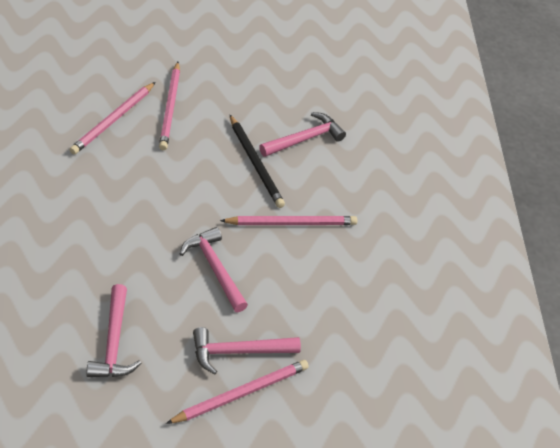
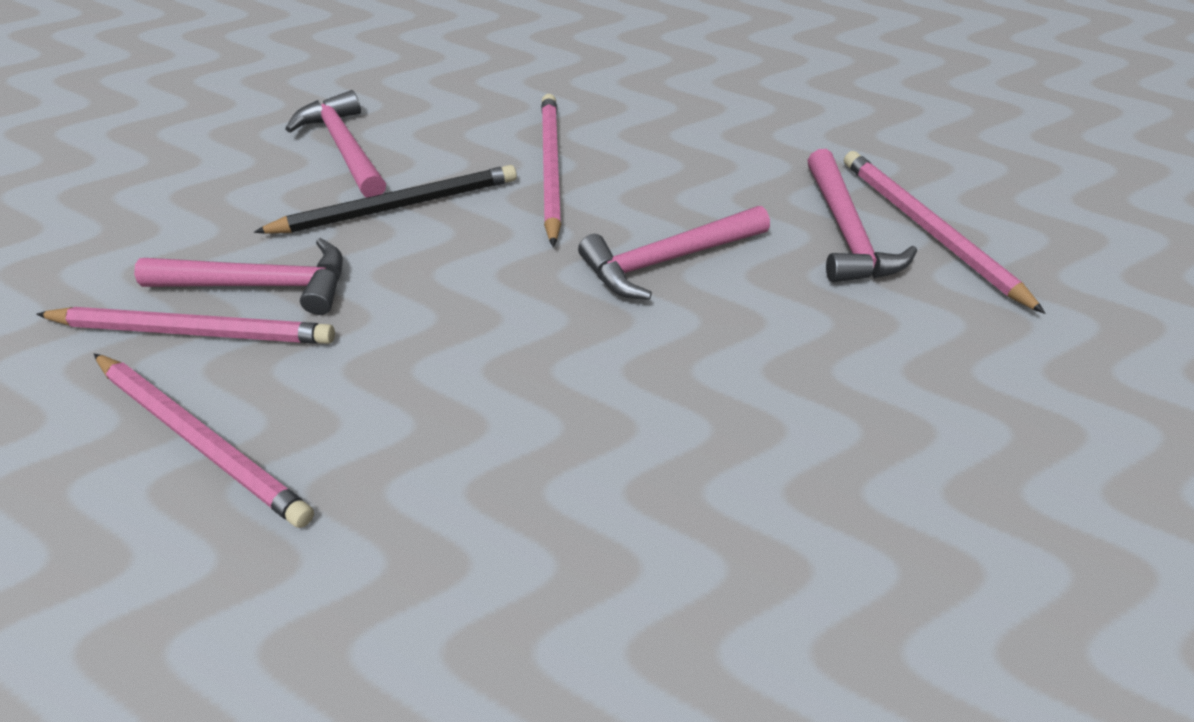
camera: 80 degrees left, 0 degrees up
(114, 342) = (887, 403): pink hammer -> pink hammer (261, 285)

